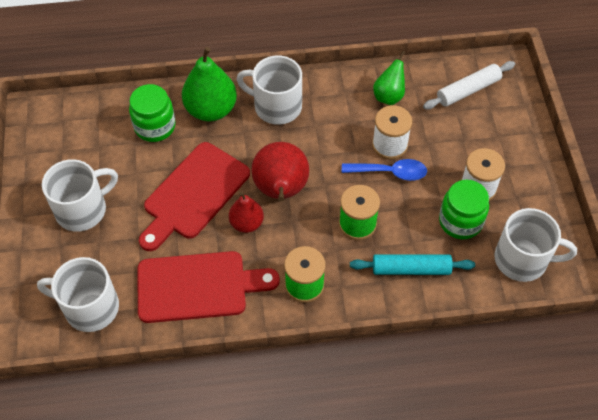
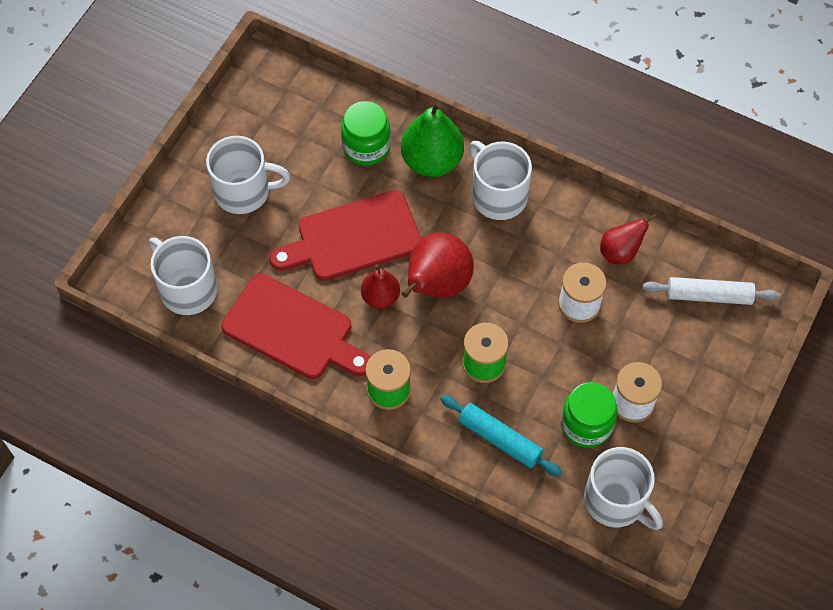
camera: 35 degrees right, 5 degrees up
(389, 96) = (620, 252): green pear -> red pear
(390, 172) = (557, 332): blue spoon -> none

